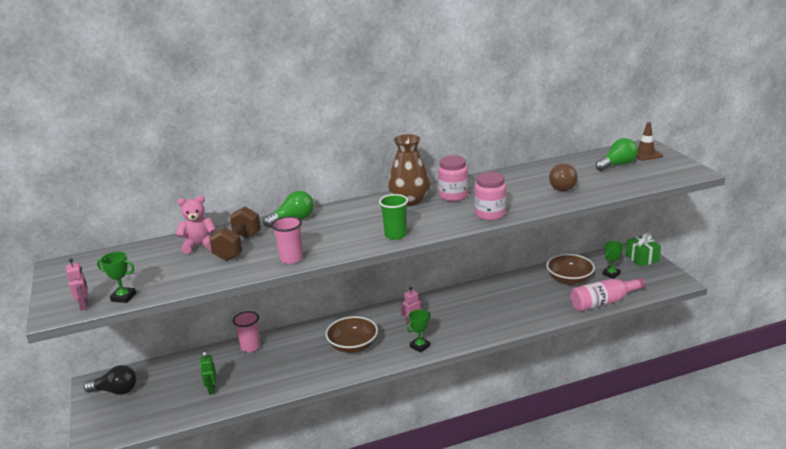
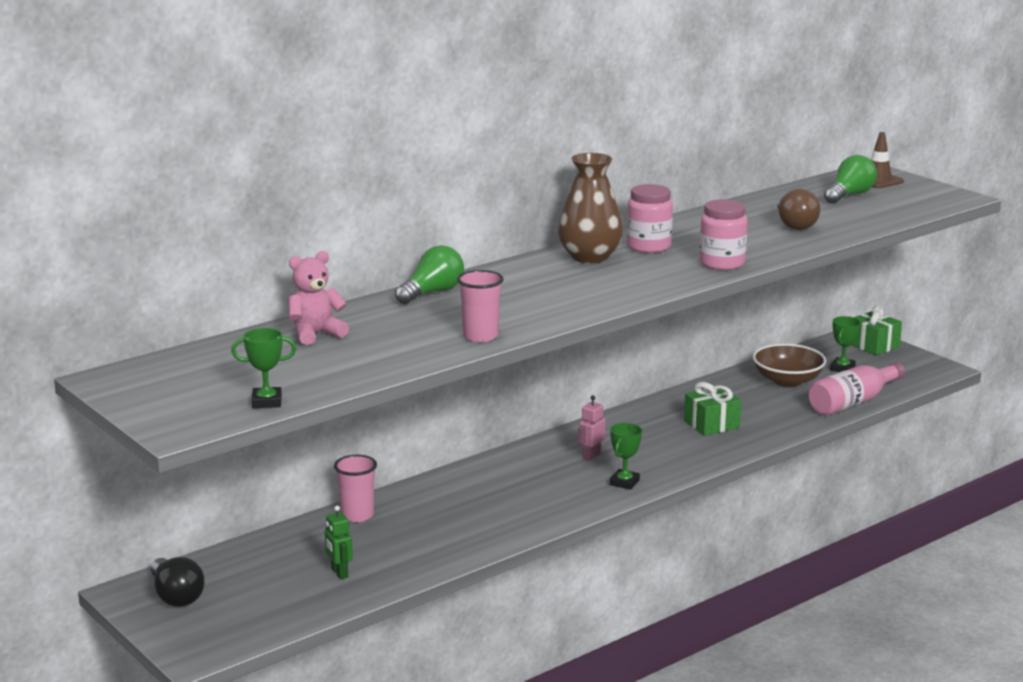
camera: 20 degrees left, 5 degrees down
(84, 305) = (213, 417): pink robot -> none
(115, 391) = (176, 596): black light bulb -> black light bulb turned 75 degrees clockwise
(238, 247) = (381, 330): brown dumbbell -> none
(353, 346) = (522, 494): brown bowl -> none
(395, 235) = (608, 297): green cup -> none
(501, 307) = (711, 424): none -> green gift

